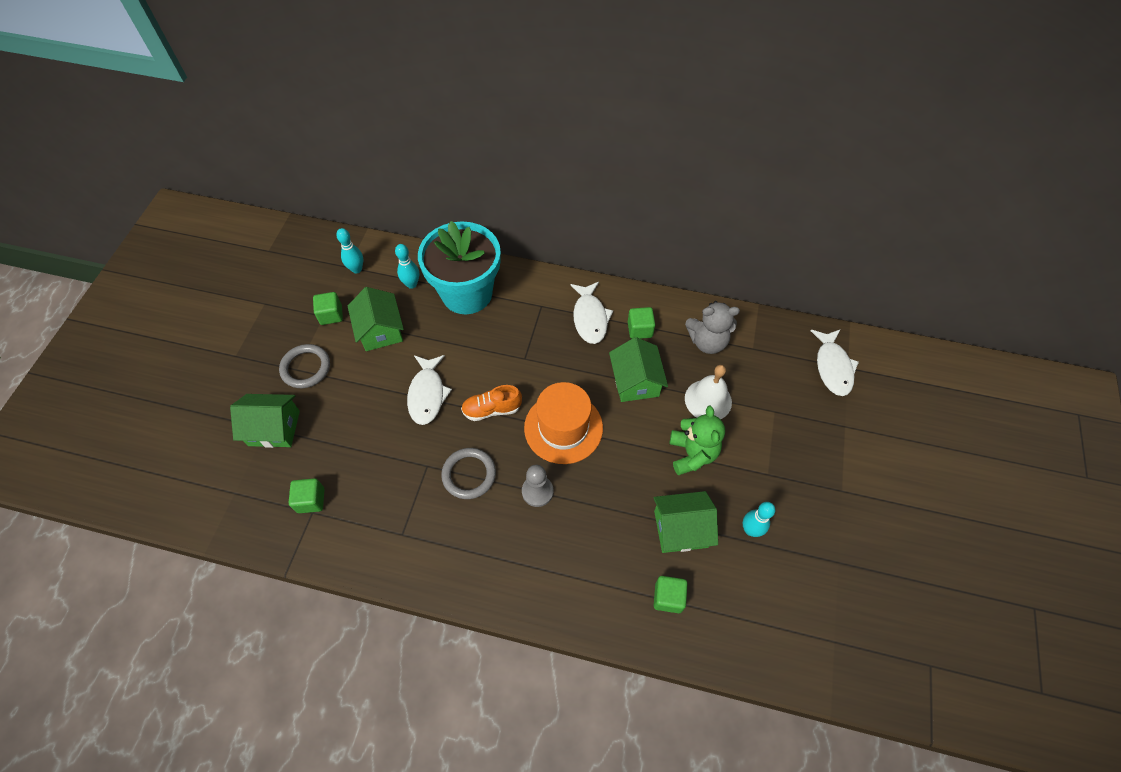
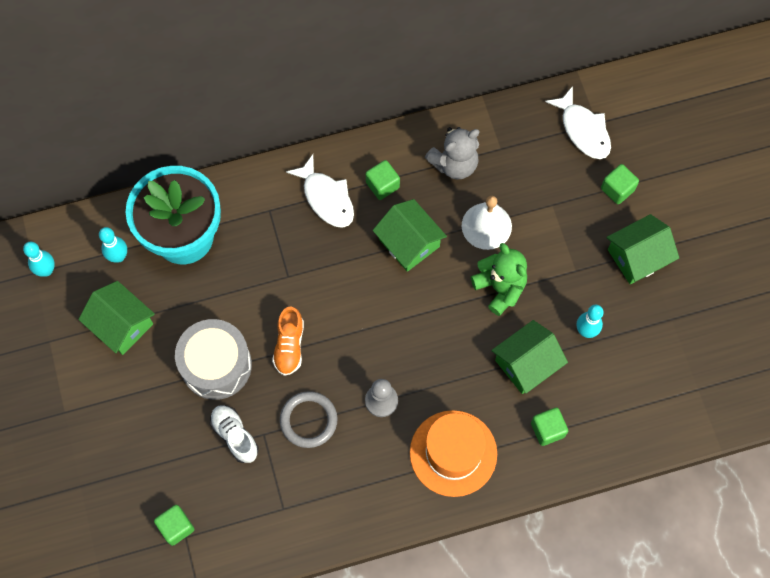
camera: 30 degrees left, 10 degrees up
(274, 428) = (87, 482): green house -> green house (637, 257)
(306, 368) = (73, 405): grey ring -> none
(331, 315) = (57, 336): green cube -> green cube (617, 189)
(404, 454) = (235, 436): none -> white shoe
(427, 394) = (216, 365): white fish -> grey drum
(492, 409) = (289, 346): orange shoe -> orange shoe turned 45 degrees counterclockwise
(563, 428) = (368, 327): orange hat -> orange hat (453, 453)

